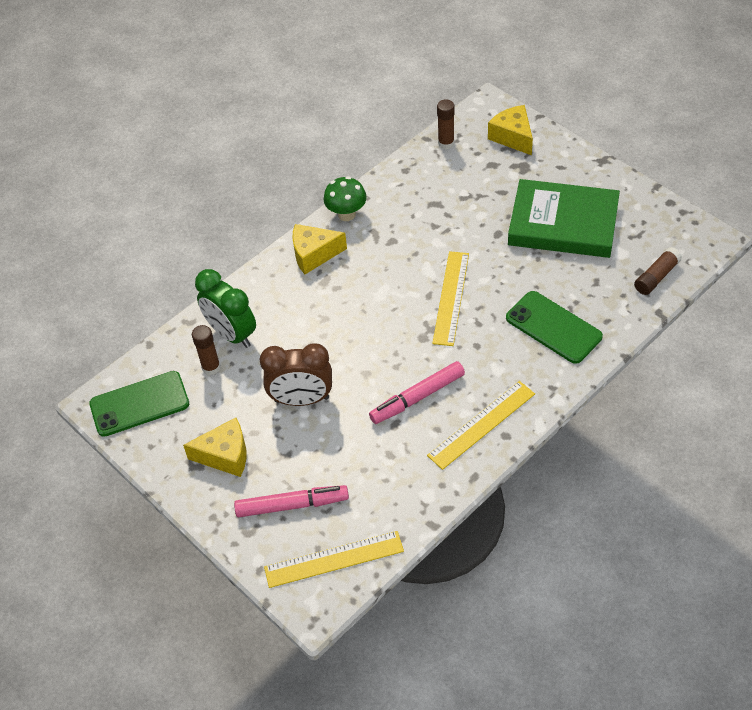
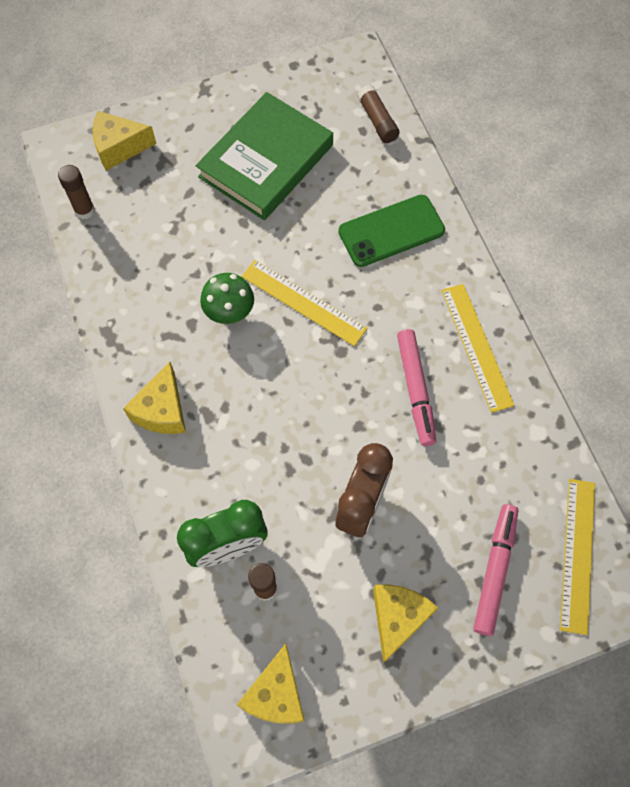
camera: 70 degrees left, 15 degrees up
(139, 404) = (276, 694): green phone -> yellow cheese
(346, 214) = (123, 352): green mushroom -> green mushroom (230, 313)

